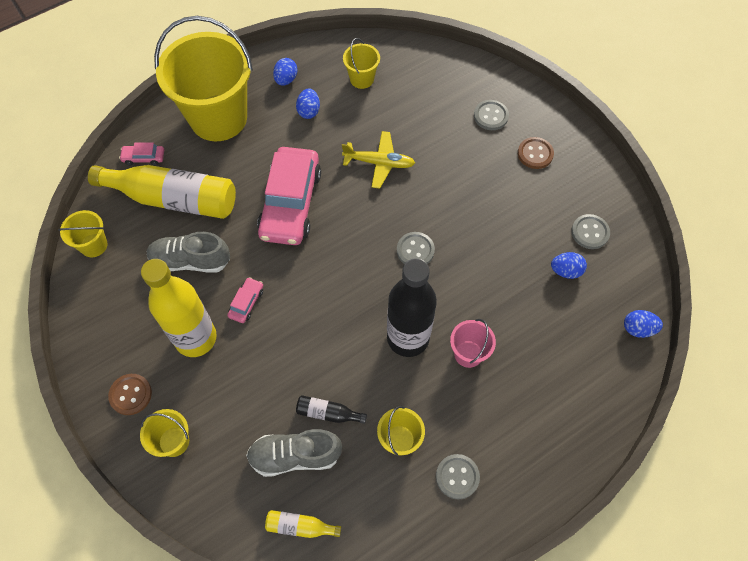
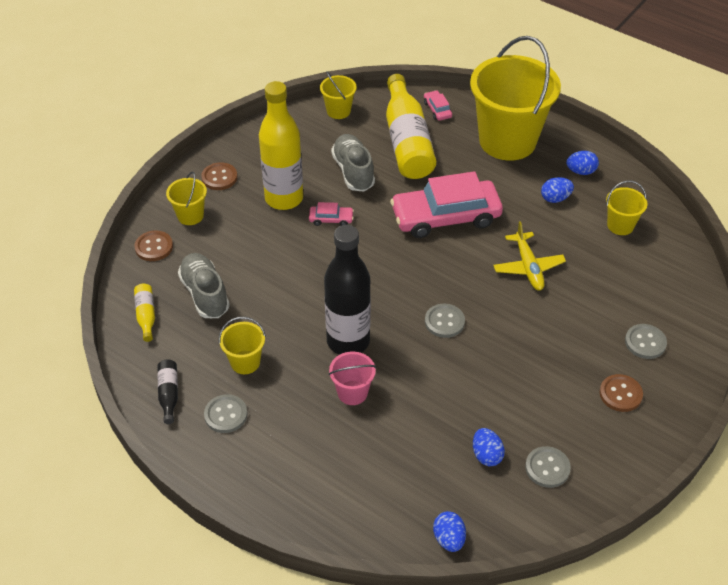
camera: 70 degrees right, 15 degrees down
(203, 494) = (154, 247): none -> brown button
(328, 413) = (251, 305): black bottle -> black bottle (169, 394)

